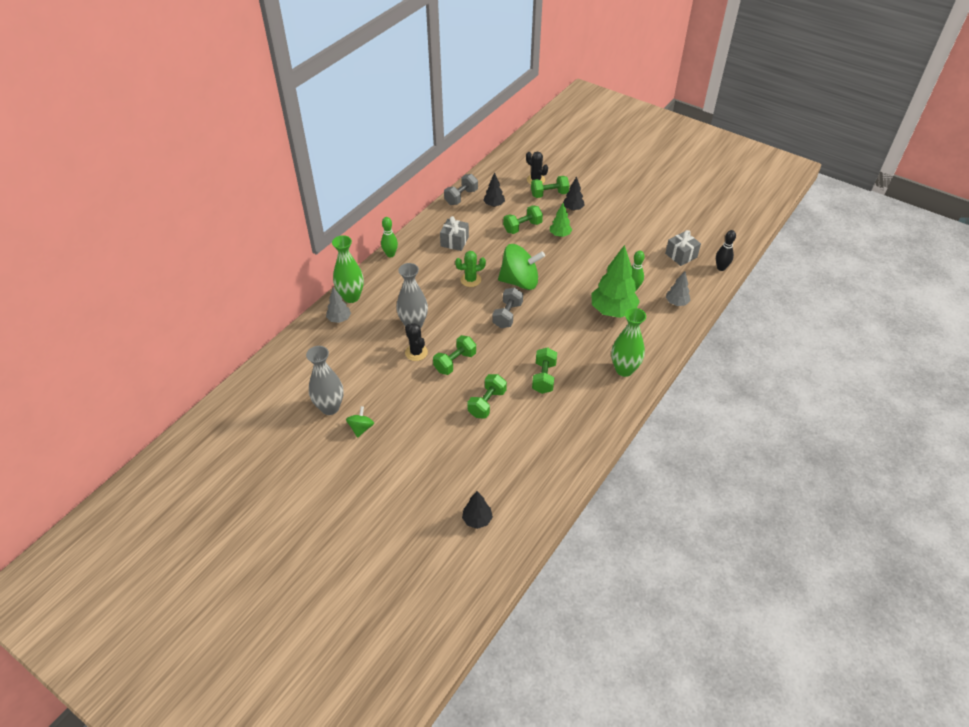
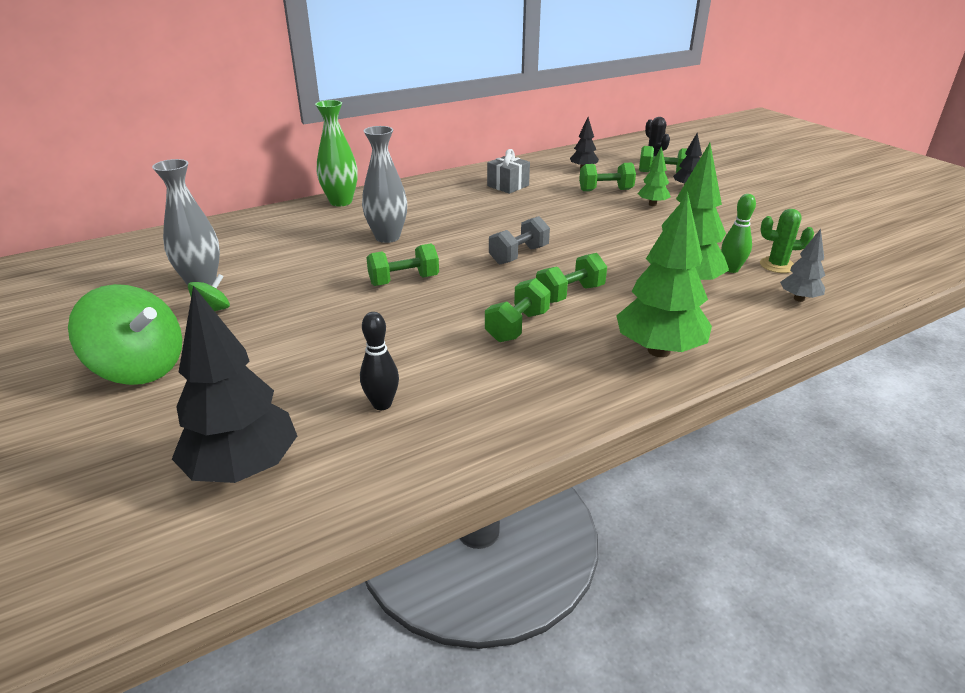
camera: 25 degrees right, 15 degrees down
(339, 319) = (306, 215): grey tree -> none
(390, 254) = (422, 181): green bowling pin -> none
(416, 352) = (364, 260): black cactus -> none
(461, 197) = (548, 158): grey dumbbell -> none
(470, 280) = (498, 217): green cactus -> green cactus (777, 265)
(477, 520) = (243, 468): black tree -> black tree, size x1.94
(487, 403) = (406, 331): green dumbbell -> green dumbbell (570, 294)
(520, 281) = (563, 230): green spinning top -> green spinning top (139, 368)
(624, 369) = (658, 350): green vase -> green tree
(681, 255) = (832, 254): grey gift -> none
(721, 268) = (900, 279): black bowling pin -> black bowling pin (382, 404)

